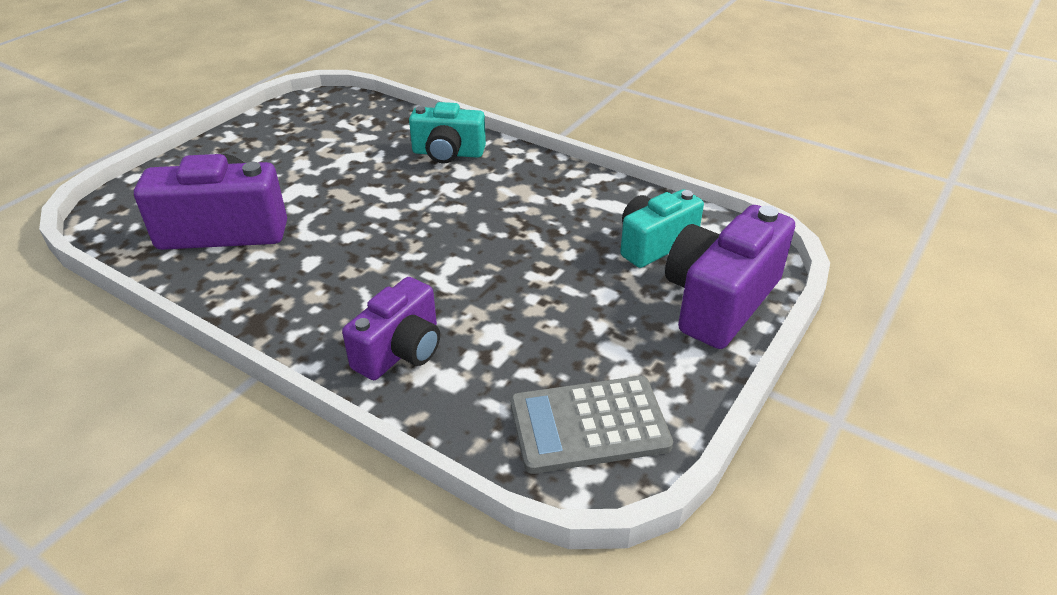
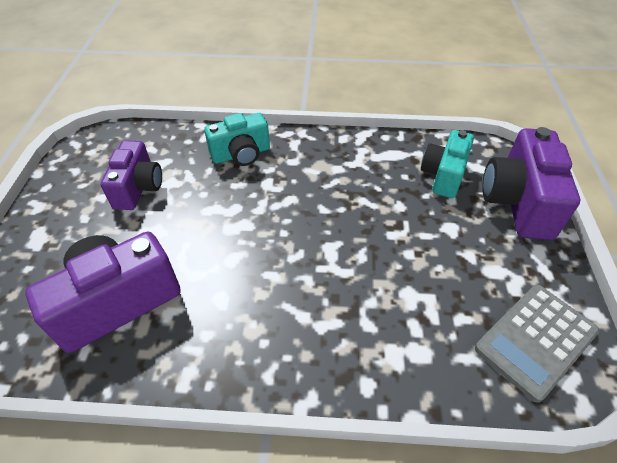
camera: 30 degrees left, 10 degrees up
(401, 351) = (363, 347): purple camera -> purple camera (138, 188)

